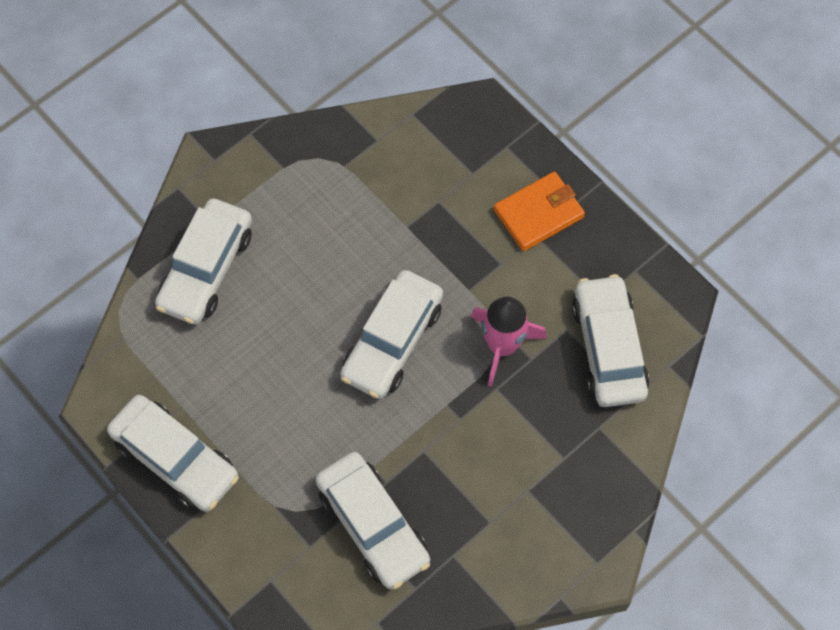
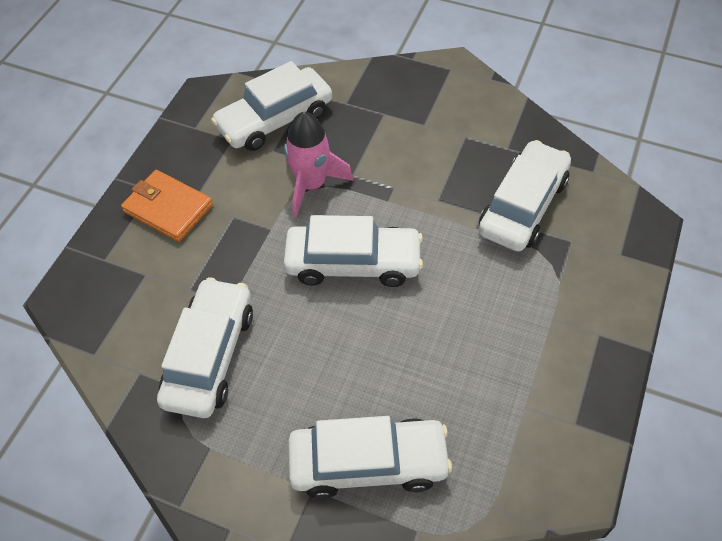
camera: 115 degrees left, 10 degrees down
(175, 459) = (577, 383): white car -> white car (210, 355)

